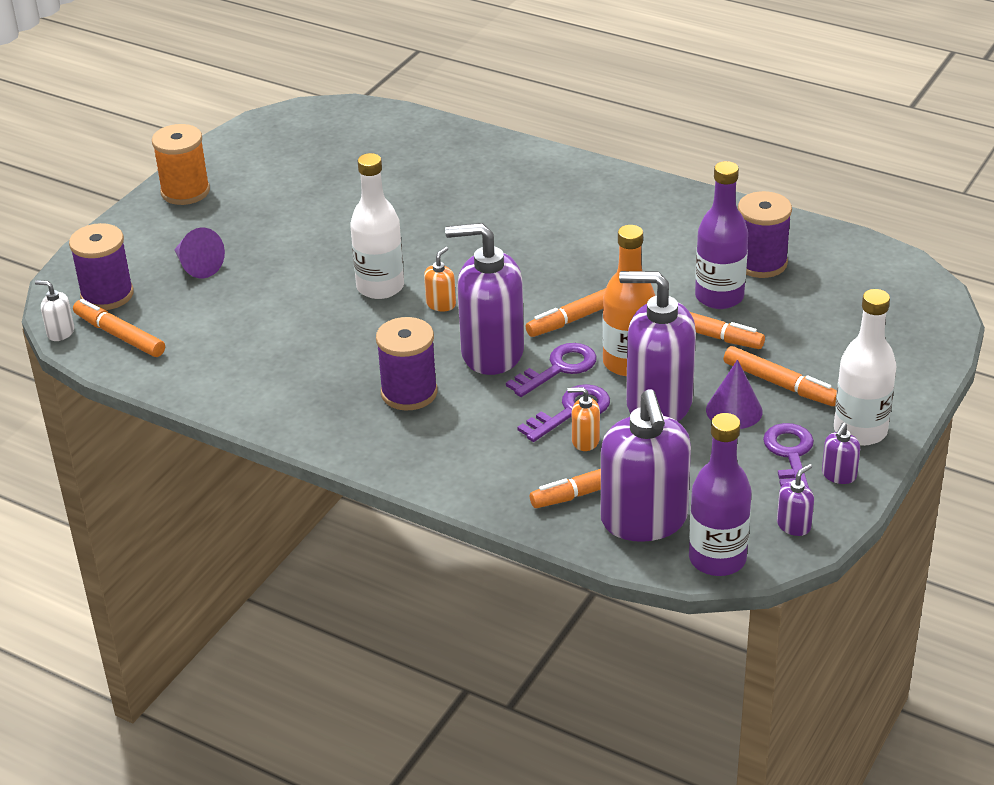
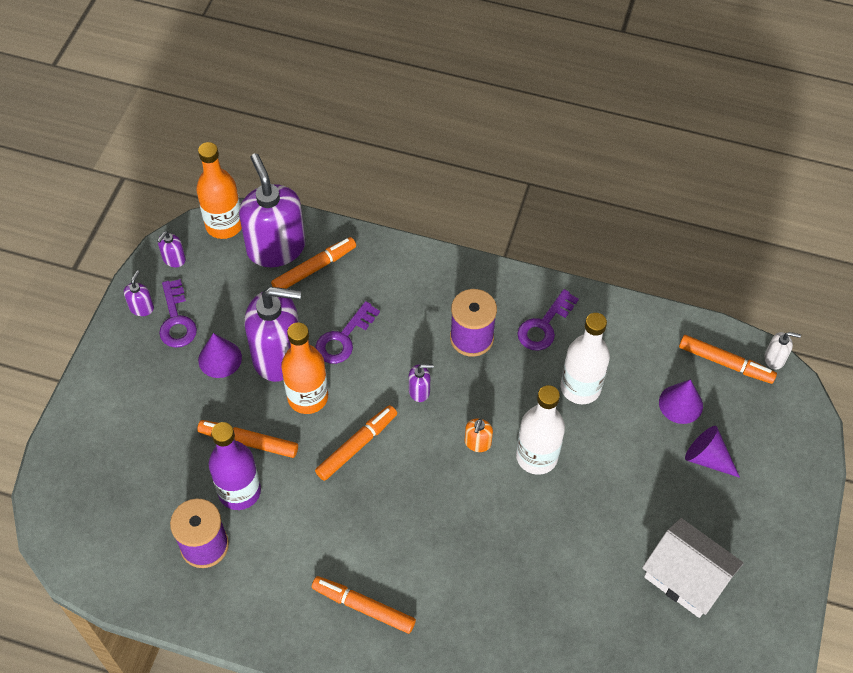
camera: 165 degrees right, 20 degrees up
(107, 295) = (763, 409): purple spool -> none
(185, 192) = (776, 566): orange spool -> none
(195, 309) = (680, 404): none -> purple cone
(276, 194) = (686, 577): none -> white house
(491, 353) = (419, 391): purple soap dispenser -> purple soap dispenser, size x0.42
(558, 368) = (362, 382): purple key -> purple key (544, 325)
(585, 441) = (328, 311): orange soap dispenser -> none
(717, 559) = (224, 225): purple bottle -> orange bottle
(780, 384) = (185, 392): orange marker -> orange marker (363, 607)
(860, 431) = (124, 352): white bottle -> white bottle (580, 387)

